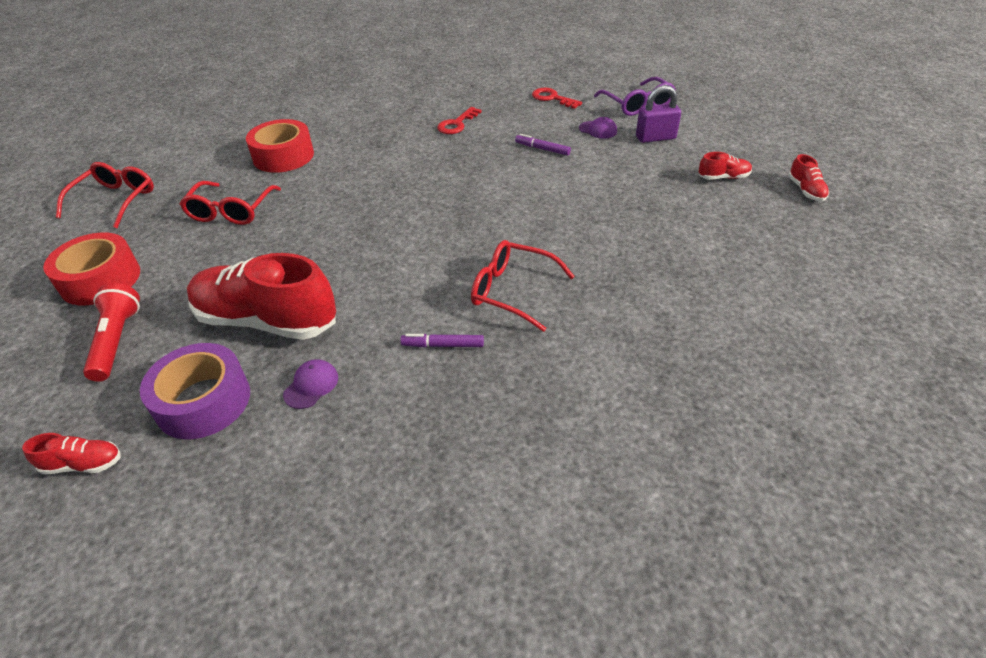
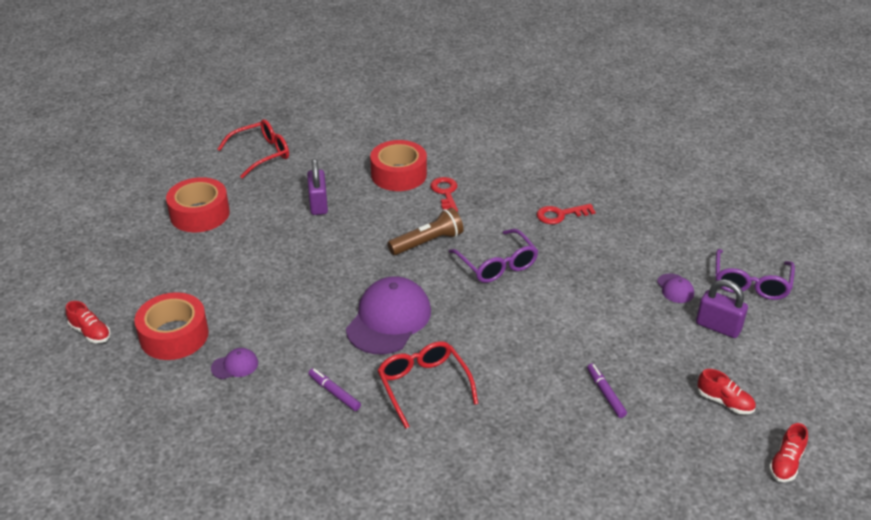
camera: 40 degrees right, 5 degrees down
(117, 341) = (170, 264): red flashlight -> none
(203, 401) = (174, 335): purple tape -> red tape
(231, 211) = (318, 204): red glasses -> purple padlock
(267, 320) = (256, 304): red shoe -> none
(374, 190) = (427, 242): none -> brown flashlight
(416, 261) = (389, 319): none -> purple cap
(453, 177) = (497, 264): none -> purple glasses
(542, 149) = (600, 279): purple marker -> purple marker (605, 394)
(552, 98) = (677, 233): red key -> red key (445, 193)

